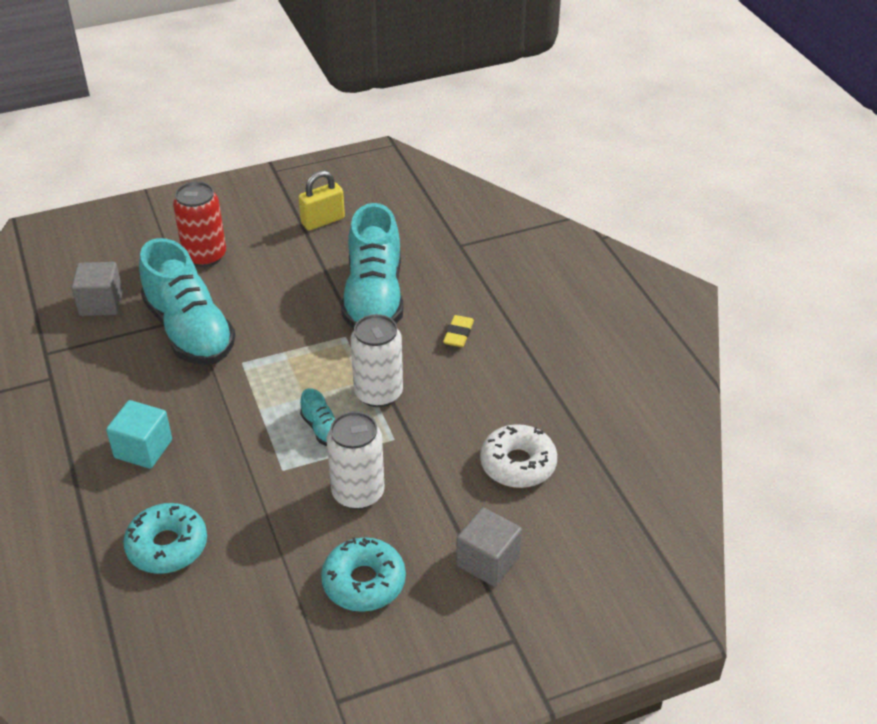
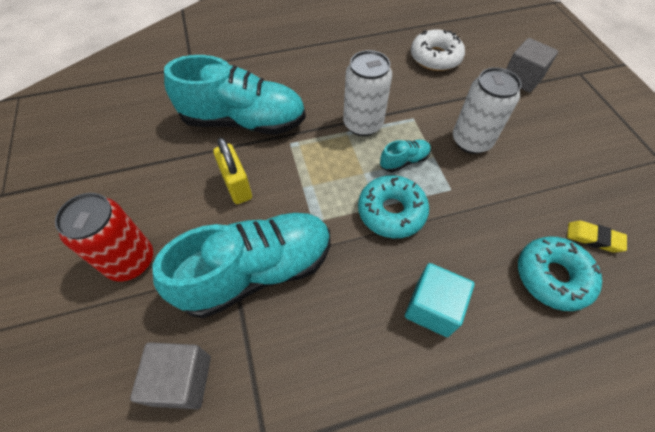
camera: 85 degrees left, 15 degrees up
(323, 221) = (115, 154): yellow padlock -> yellow padlock (237, 186)
(364, 582) = (556, 141): turquoise donut -> turquoise donut (391, 212)
(458, 334) = (301, 75): yellow eraser -> yellow eraser (593, 238)

